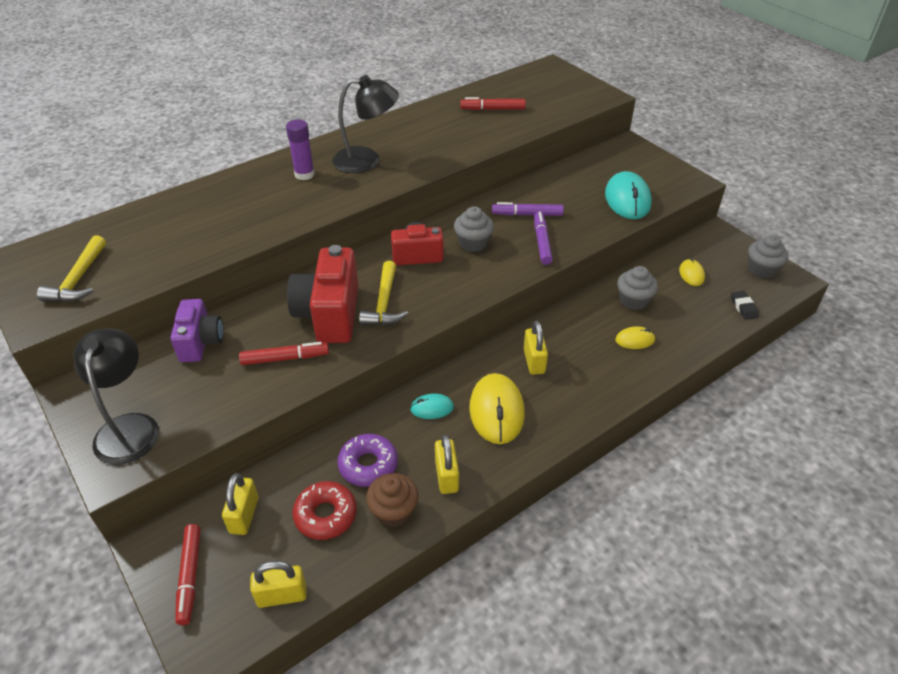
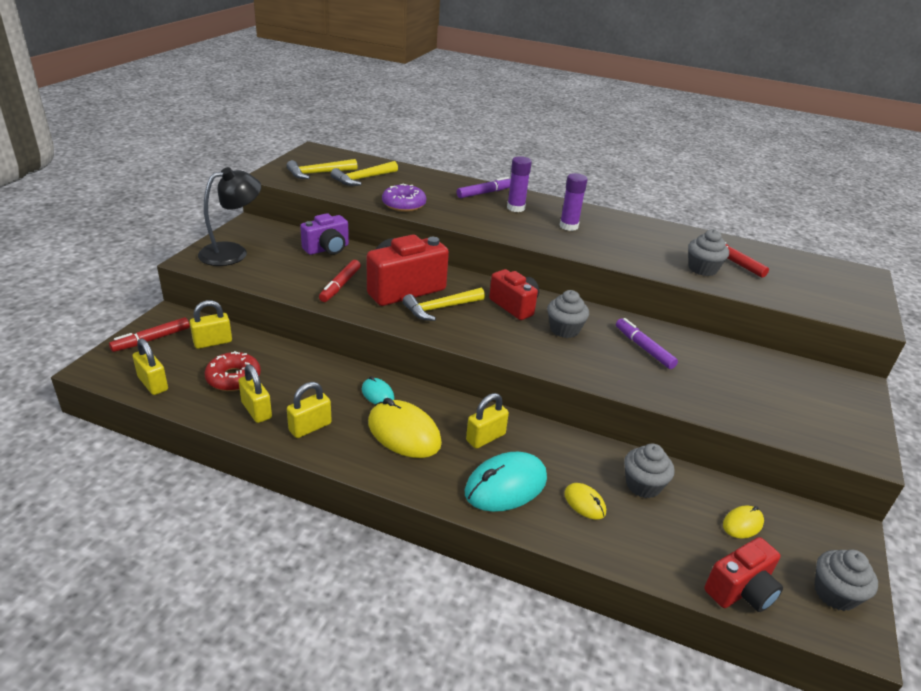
camera: 55 degrees right, 10 degrees down
(132, 249) = (363, 179): none -> yellow hammer
(285, 358) = (340, 285): red marker -> red marker turned 60 degrees clockwise
(367, 160) = (568, 226): black lamp -> purple glue stick
(368, 465) = (294, 381): purple donut -> purple donut (404, 204)
(393, 511) = (256, 410): brown cupcake -> yellow padlock
(491, 128) = (702, 269): none -> grey cupcake
(496, 411) = (404, 433): yellow mouse -> yellow mouse turned 75 degrees clockwise
(542, 242) = (614, 368): purple marker -> purple marker (484, 193)
(627, 199) = (758, 408): turquoise mouse -> turquoise mouse (505, 485)
(743, 307) = (741, 591): black eraser -> red camera

